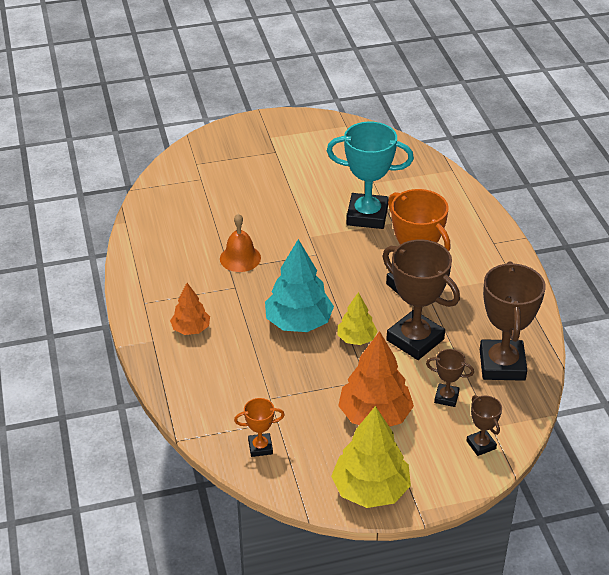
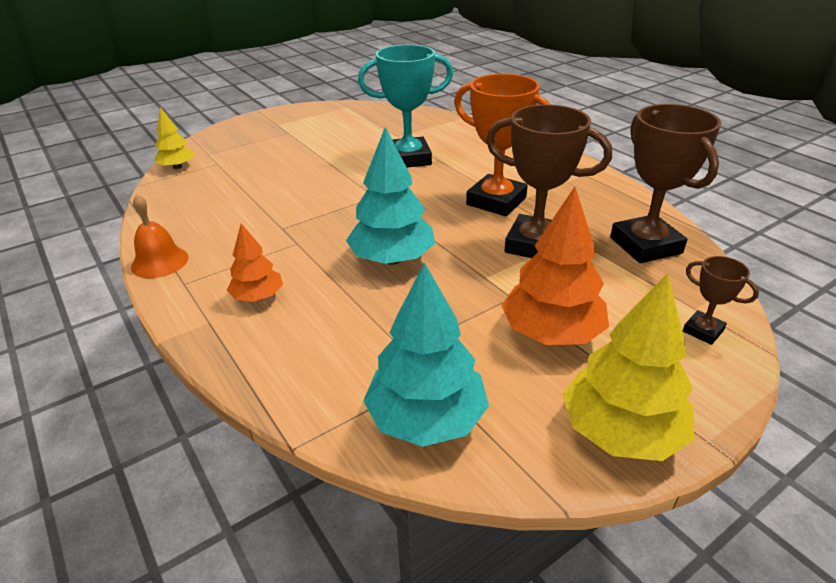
camera: 20 degrees left, 5 degrees down
(240, 258) = (290, 216): orange bell -> orange bell (160, 262)
(260, 447) = (426, 419): orange trophy -> turquoise tree
(356, 339) = (470, 259): yellow tree -> yellow tree (177, 167)
(446, 397) = (617, 291): brown trophy -> none

